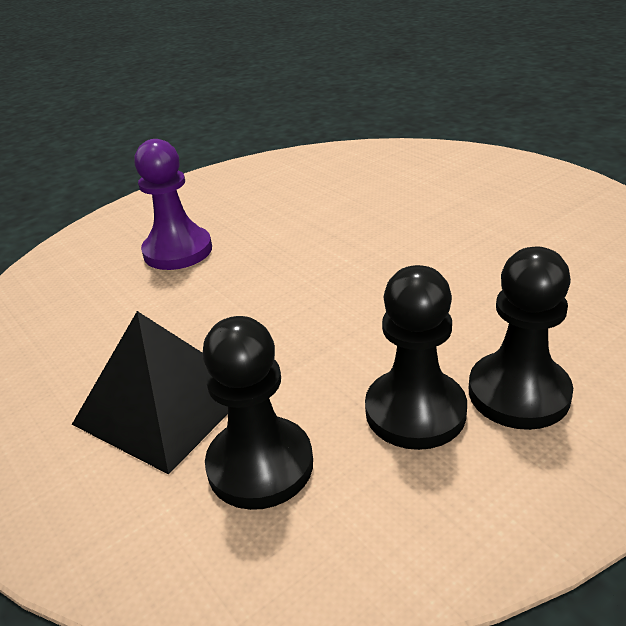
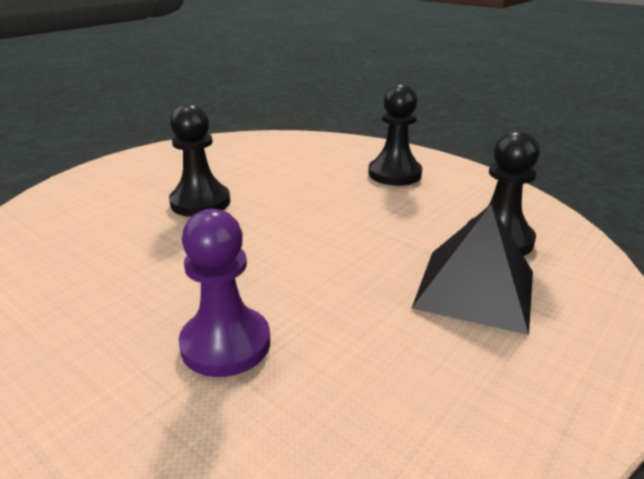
camera: 105 degrees left, 5 degrees down
(415, 411) = (424, 198): black pawn -> black pawn (200, 202)

